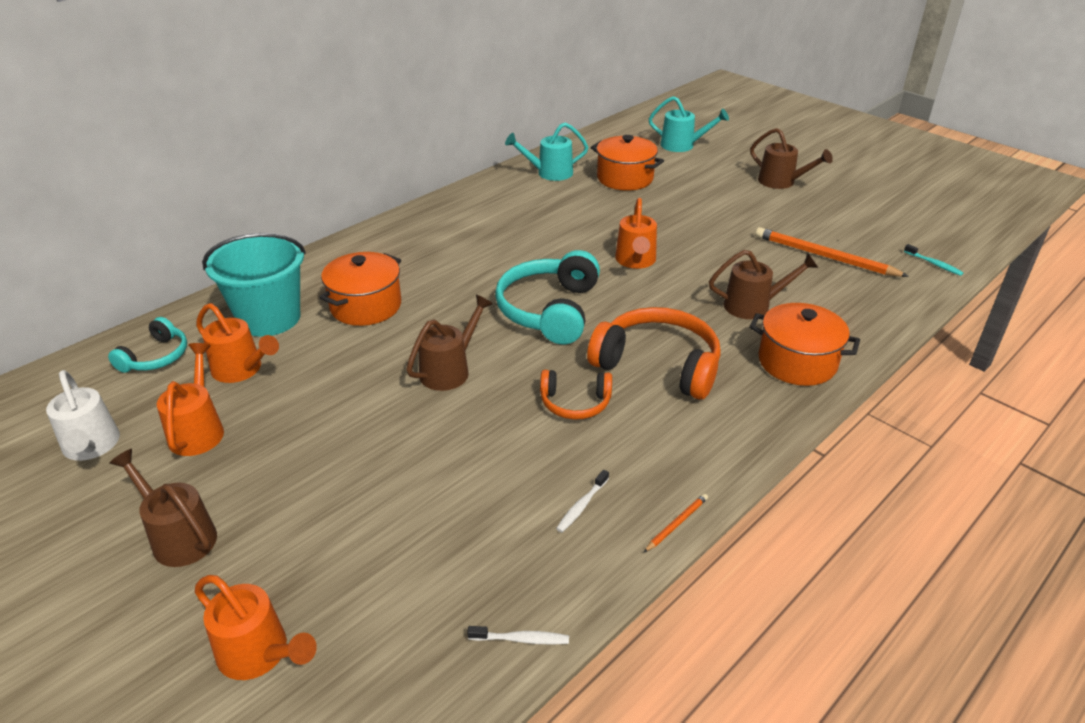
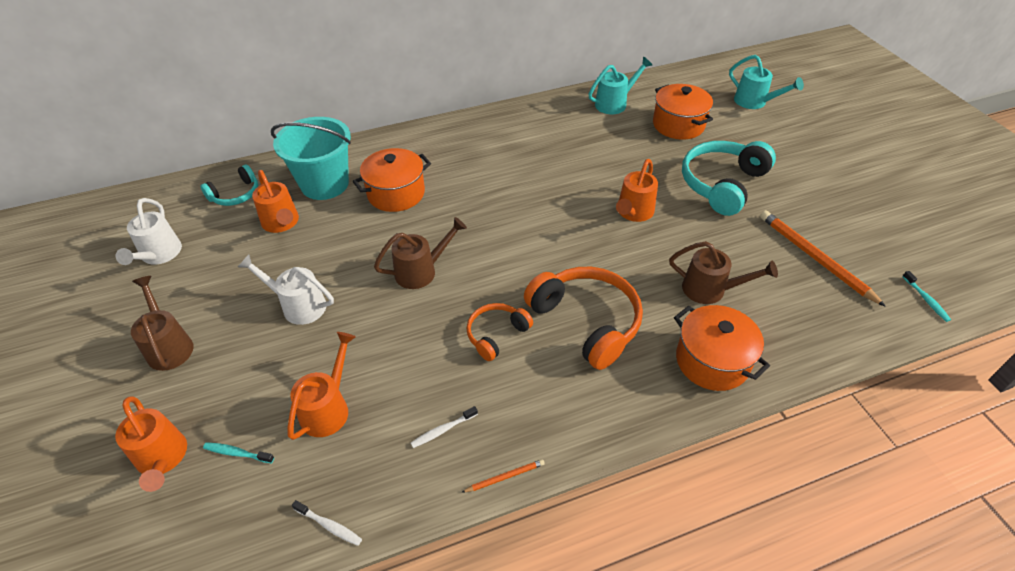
camera: 25 degrees right, 10 degrees up
(199, 429) = (228, 264): orange watering can -> orange watering can (329, 407)
(324, 444) = (298, 305): none -> white watering can
(355, 612) = (237, 453): none -> turquoise toothbrush
(549, 173) = (615, 103): turquoise watering can -> turquoise watering can turned 135 degrees clockwise
(549, 310) = (531, 240): turquoise headphones -> turquoise headphones (722, 184)
(575, 403) = (496, 334): orange headphones -> orange headphones turned 105 degrees clockwise
(782, 182) = (826, 166): brown watering can -> none

